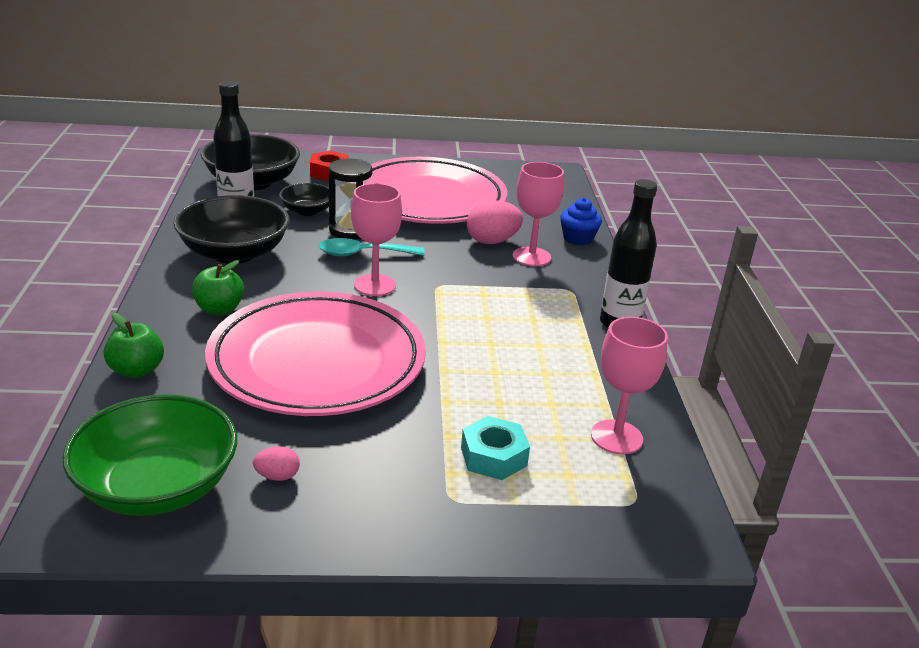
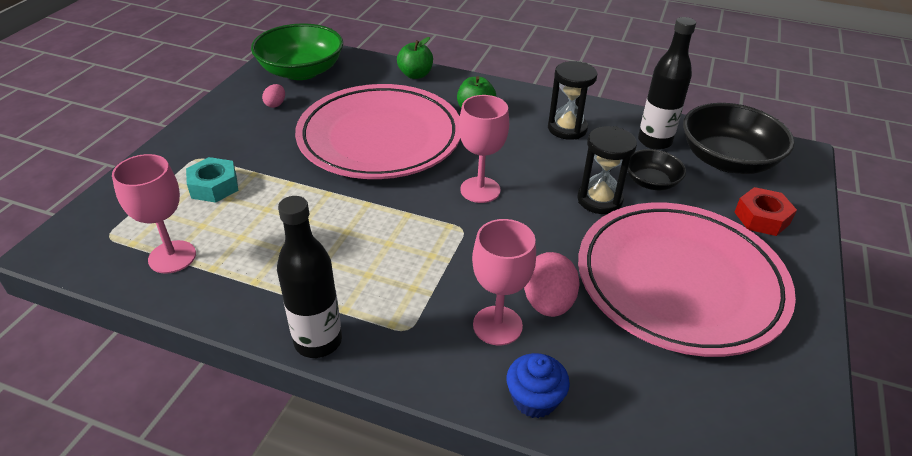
camera: 115 degrees right, 10 degrees up
(234, 253) = (567, 128): black bowl -> black hourglass
(363, 254) = (544, 197): turquoise spoon -> none

